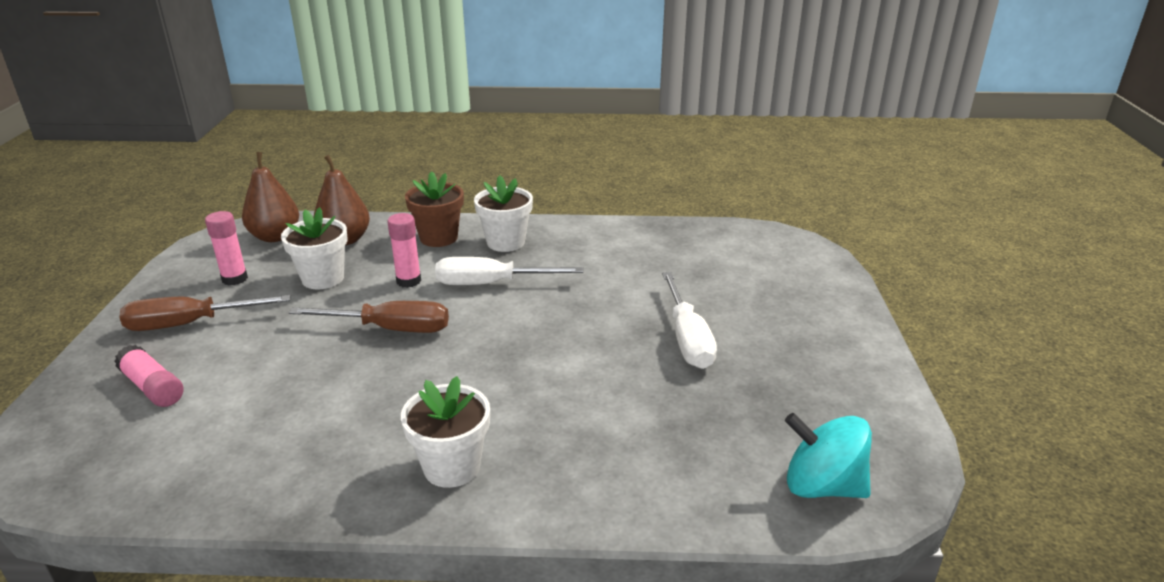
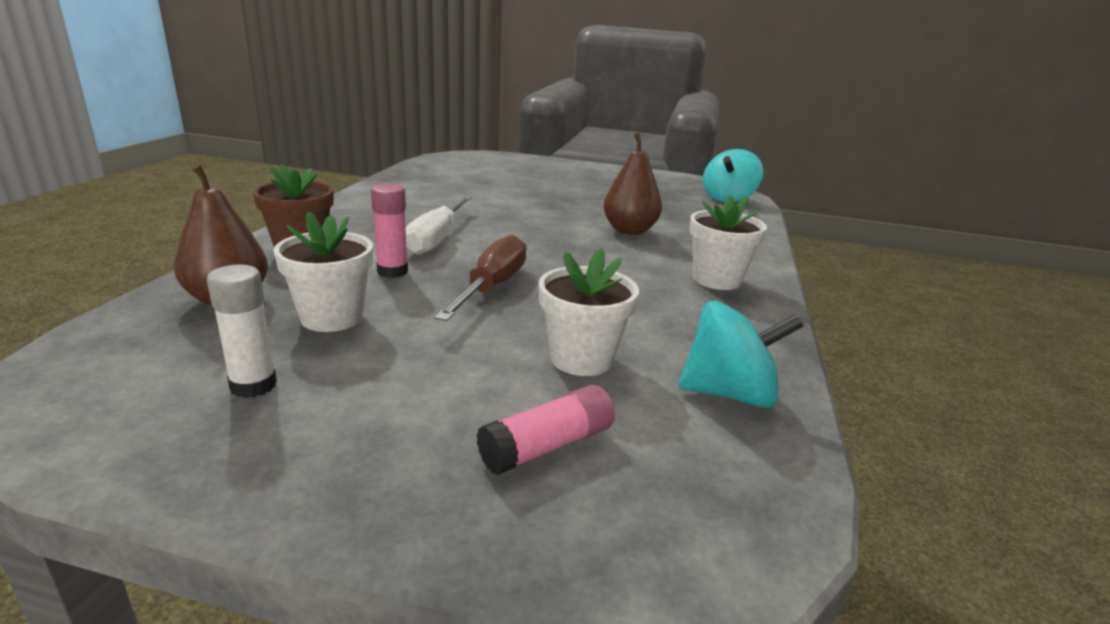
camera: 80 degrees left, 5 degrees down
(190, 324) = (375, 423): brown screwdriver -> none
(204, 470) = (729, 394): none -> turquoise spinning top
(234, 279) = (253, 385): pink glue stick -> white glue stick
(275, 237) = (133, 350): brown pear -> brown pear (629, 230)
(505, 242) = (354, 224): white flower pot -> white flower pot (581, 359)
(687, 339) = (572, 197): white screwdriver -> none

